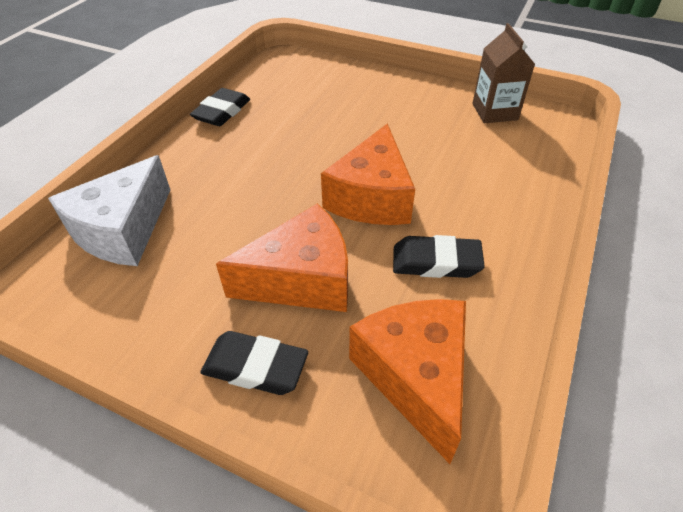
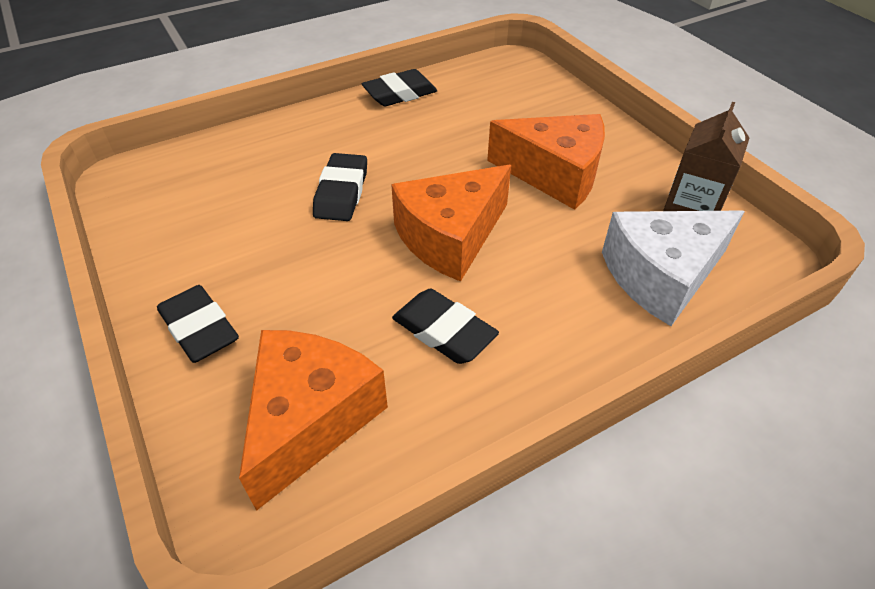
camera: 35 degrees right, 0 degrees up
(123, 230) = (220, 164): white cheese -> white cheese (661, 276)
(256, 204) = (341, 192): none -> black eraser
(302, 279) = (309, 278): orange cheese -> orange cheese (555, 174)

